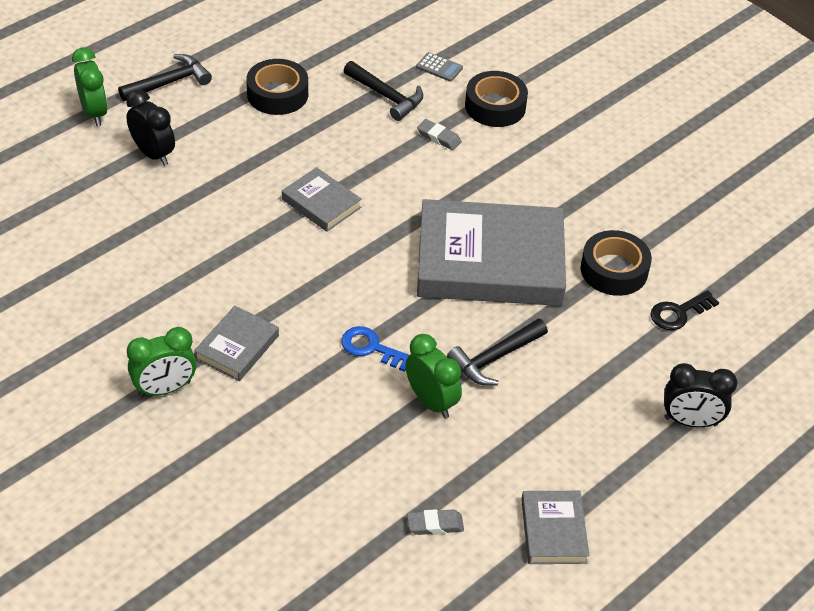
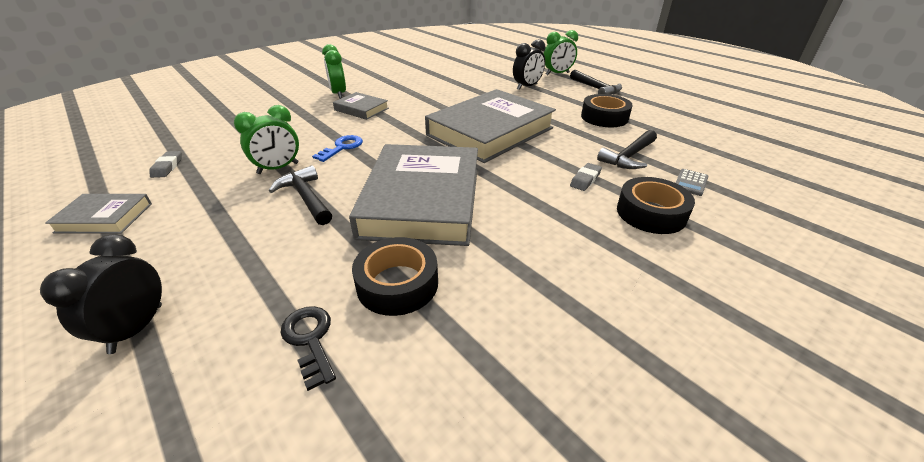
camera: 95 degrees right, 10 degrees down
(321, 203) = (490, 131): grey book -> grey book, size x2.16

